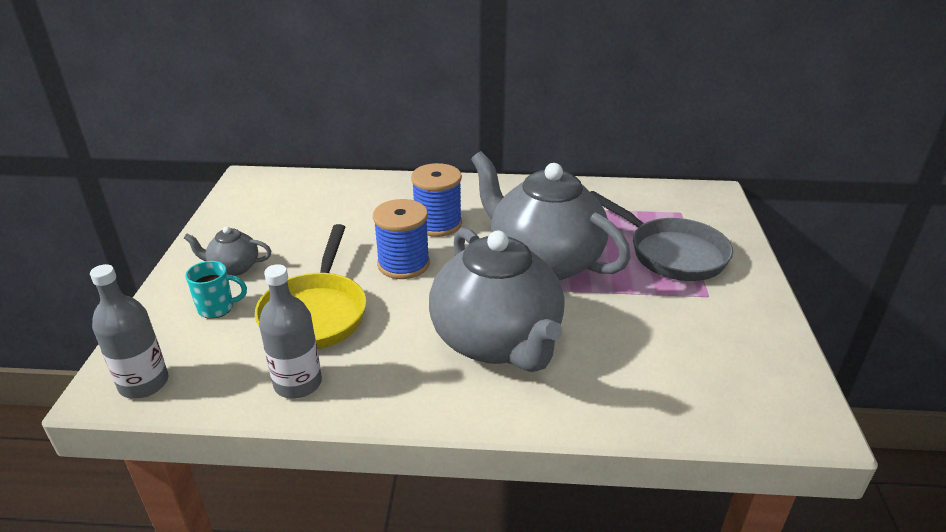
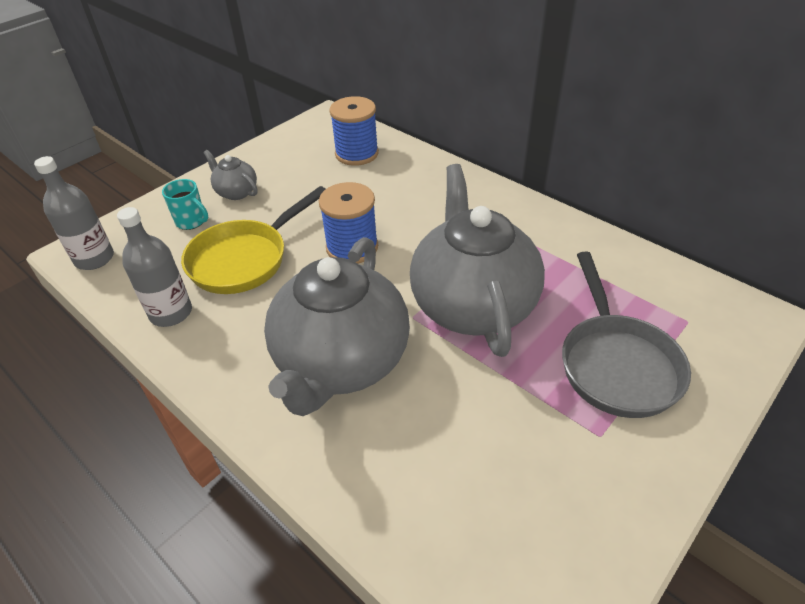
camera: 40 degrees right, 10 degrees up
(438, 224) = (422, 221): blue spool -> blue spool (357, 154)

